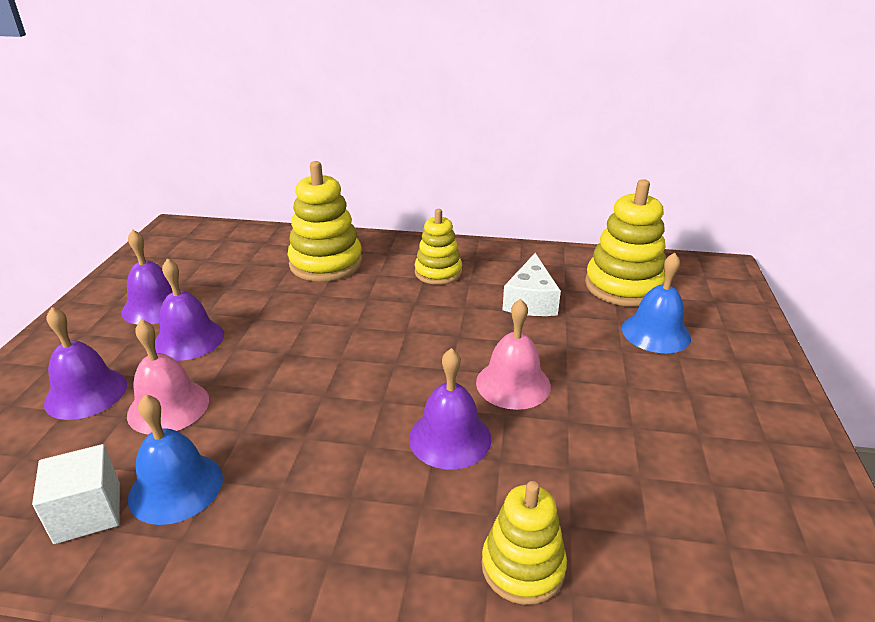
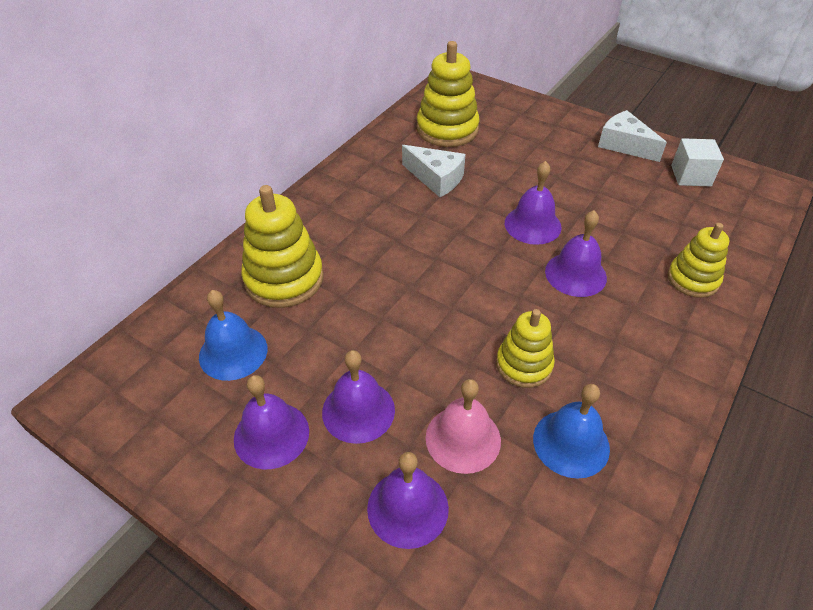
camera: 65 degrees left, 15 degrees up
(88, 512) = (580, 508): white cube -> white cube (691, 176)
(438, 272) = (358, 212): yellow stacking toy -> yellow stacking toy (524, 365)
(513, 384) = (532, 225): pink bell -> purple bell
(656, 333) = (510, 141): blue bell -> blue bell (233, 352)
(774, 434) = (624, 145): none -> white cheese

